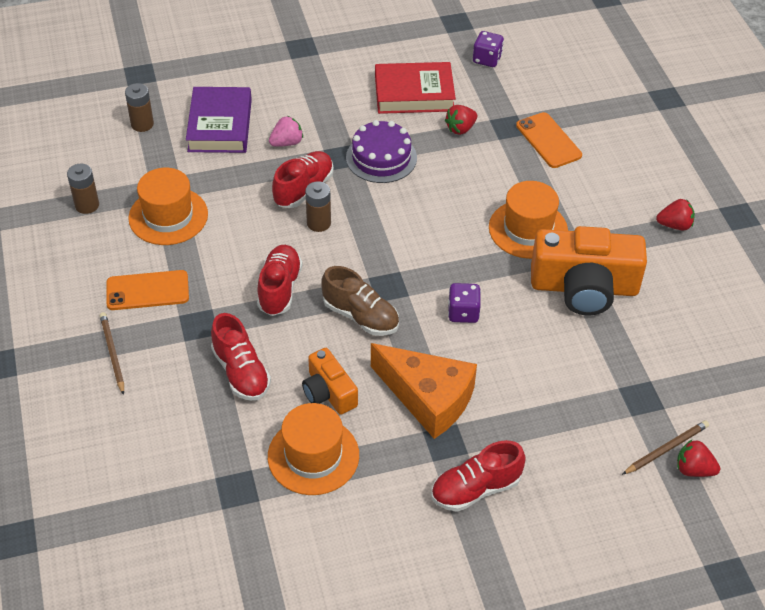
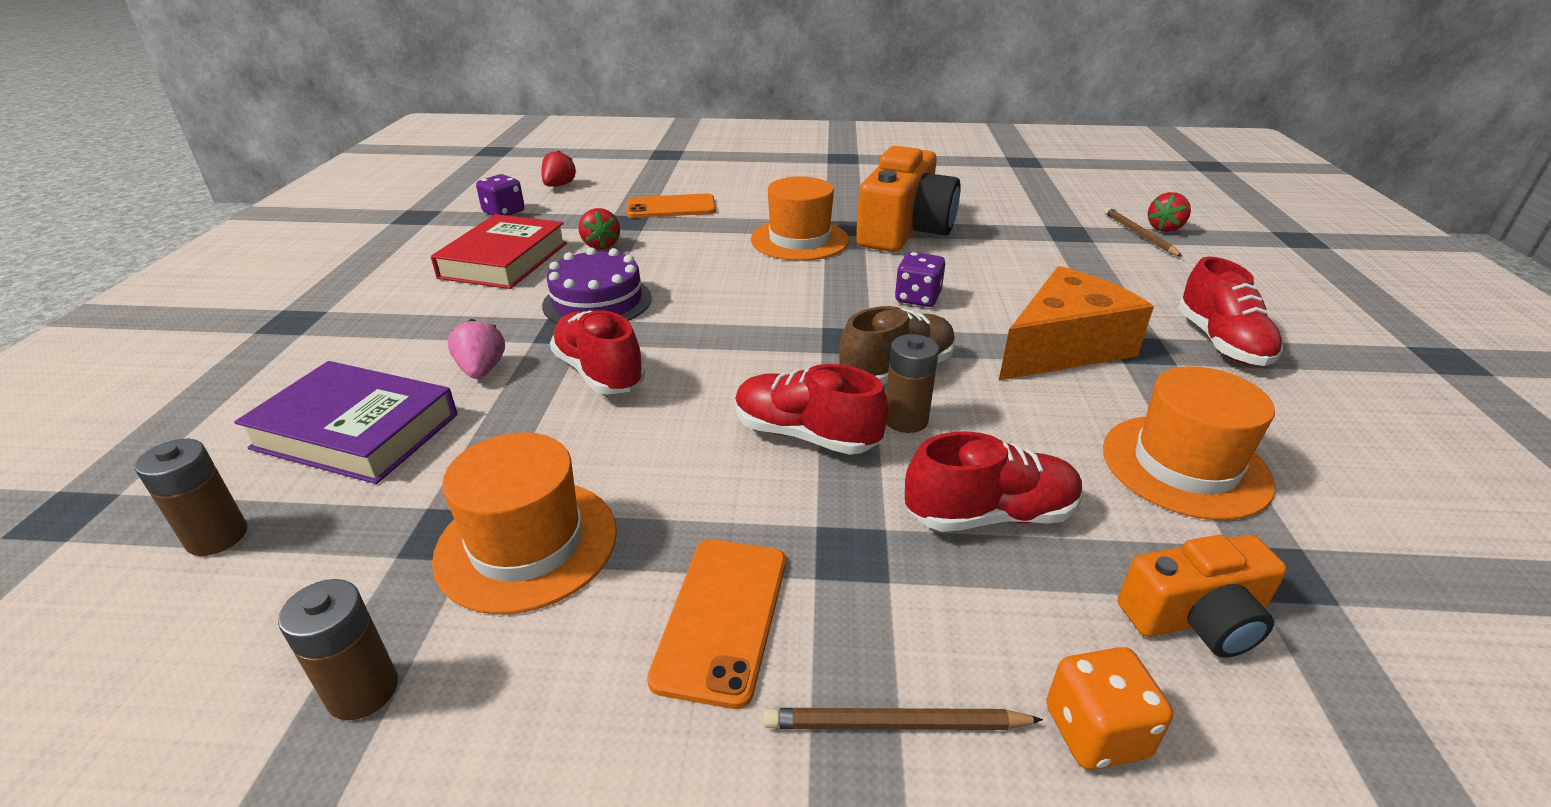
camera: 70 degrees left, 15 degrees down
(125, 414) = (1095, 732): none -> orange dice
(319, 223) = (684, 372): brown battery -> brown battery (905, 420)
(329, 392) = (1047, 426): orange camera -> orange camera (1195, 617)
(674, 225) = (839, 180): red strawberry -> red strawberry (559, 185)

